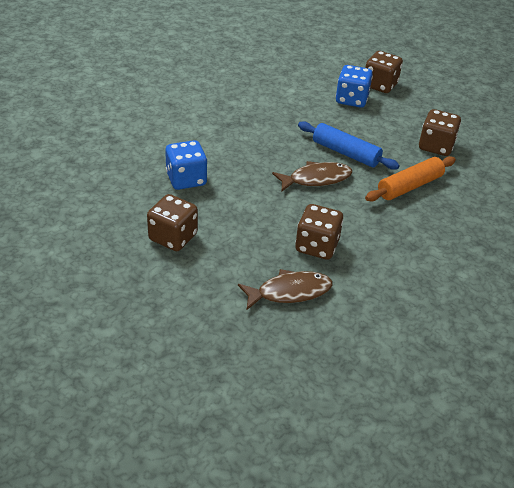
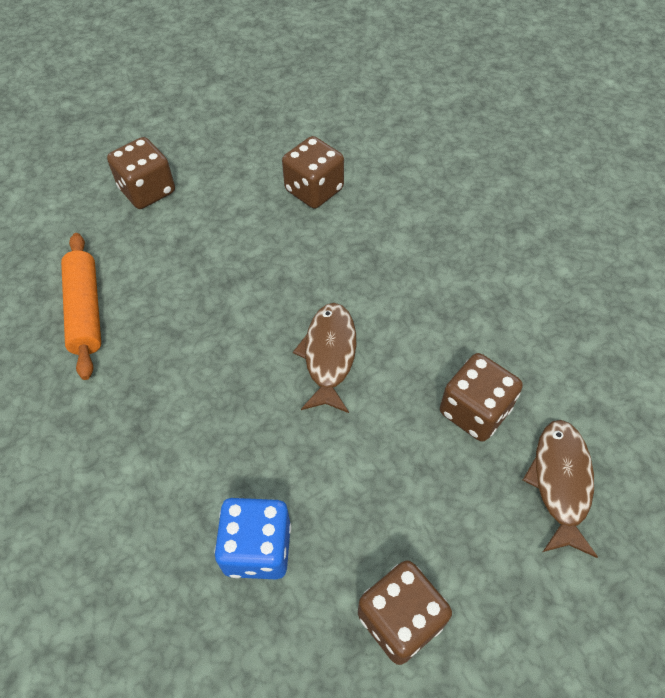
camera: 65 degrees left, 15 degrees up
(345, 153) = (285, 295): blue rolling pin -> none
(351, 99) = (163, 237): blue dice -> none
(409, 186) = (385, 253): orange rolling pin -> orange rolling pin (85, 311)

